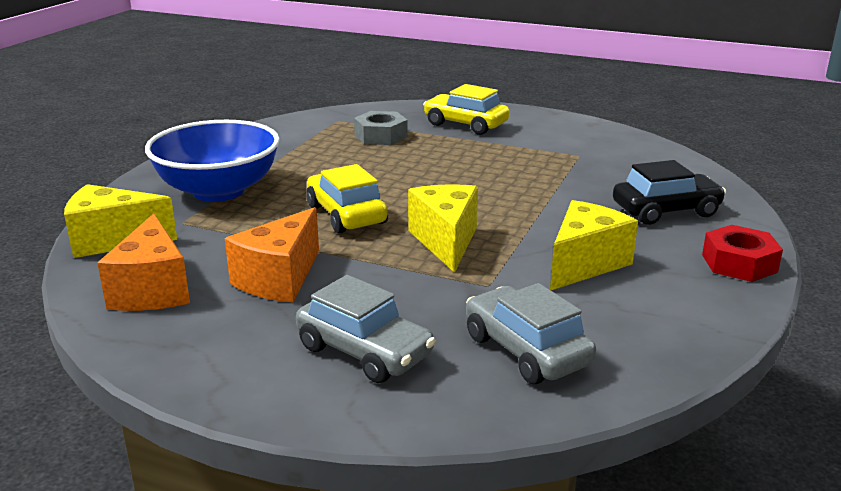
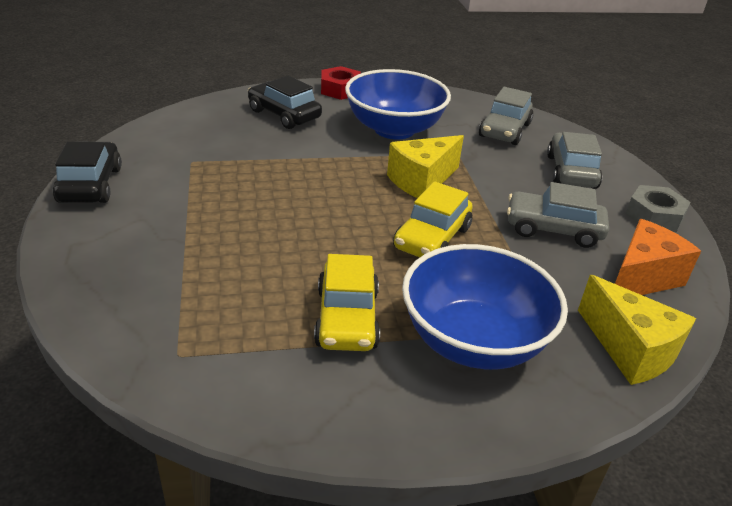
camera: 125 degrees left, 10 degrees up
(279, 279) = (553, 229): orange cheese -> grey car
(381, 136) = (219, 291): grey nut -> grey nut (654, 216)
(465, 124) = (136, 242): yellow car -> yellow car (346, 318)
(563, 121) = (91, 185): none -> black car
(585, 264) = (394, 129): yellow cheese -> blue bowl

